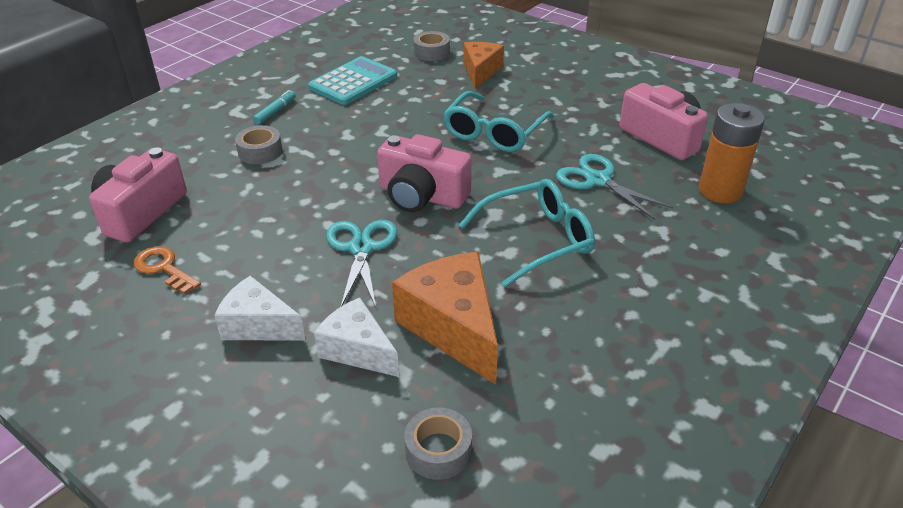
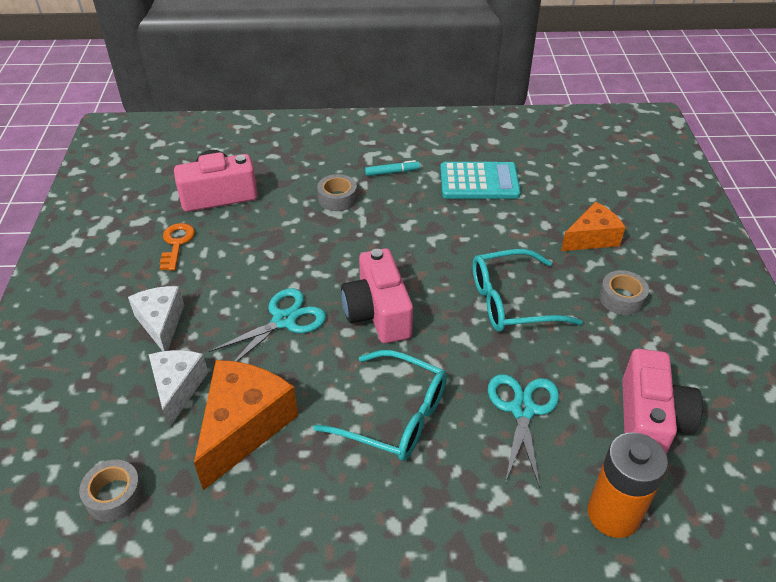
camera: 50 degrees right, 5 degrees up
(431, 52) = (580, 193): grey tape -> grey tape (621, 298)

